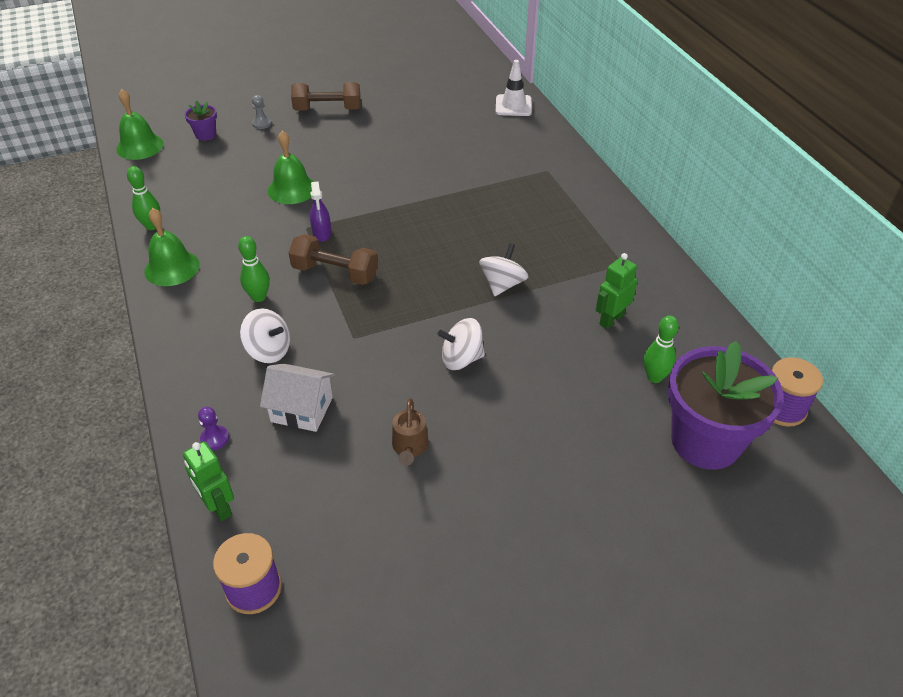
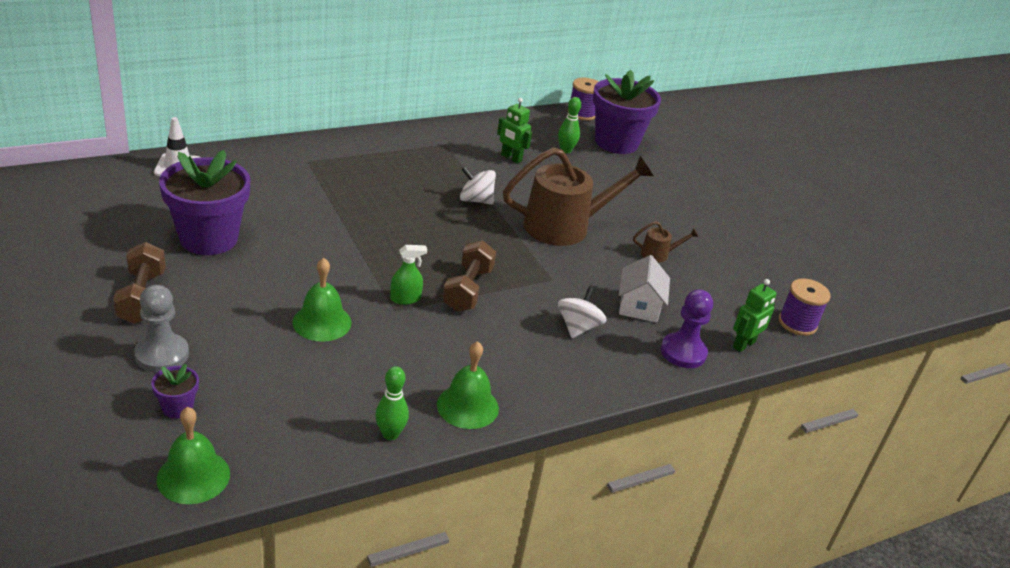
camera: 100 degrees left, 10 degrees down
(215, 438) = (683, 352): purple pawn -> purple pawn, size x1.94
(259, 297) = (508, 337): green bowling pin -> none
(261, 123) = (162, 355): grey pawn -> grey pawn, size x1.94
(322, 233) = (405, 299): purple spray bottle -> green spray bottle
(406, 129) = (209, 238): none -> purple flower pot
(461, 359) = (566, 226): white spinning top -> brown watering can

